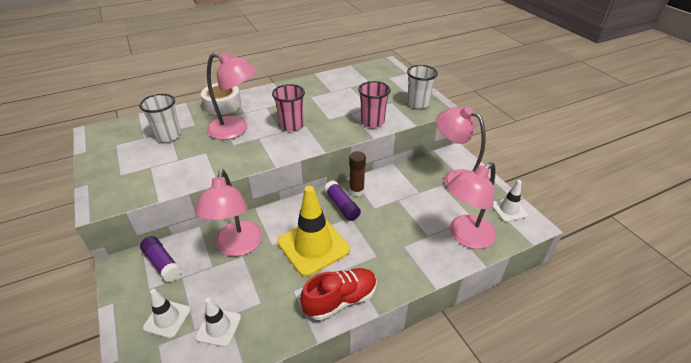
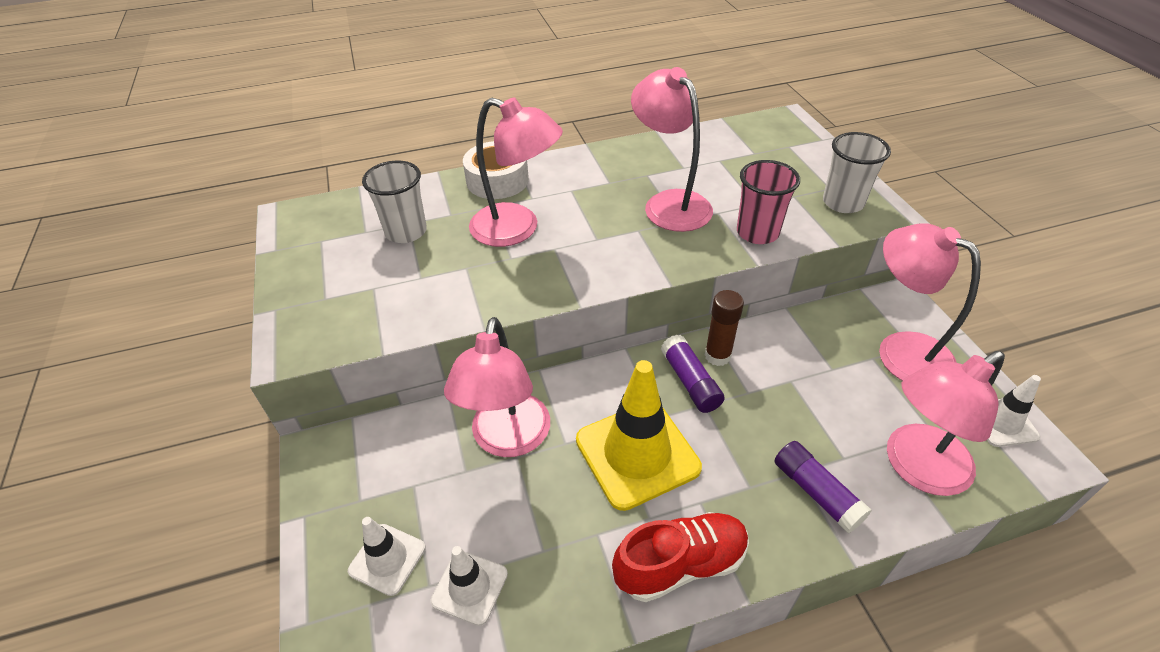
camera: 10 degrees right, 5 degrees up
(162, 263) = (384, 456): purple glue stick -> purple glue stick (816, 492)
(291, 125) = (613, 228): pink cup -> none
(323, 110) = (669, 203): none -> pink lamp

